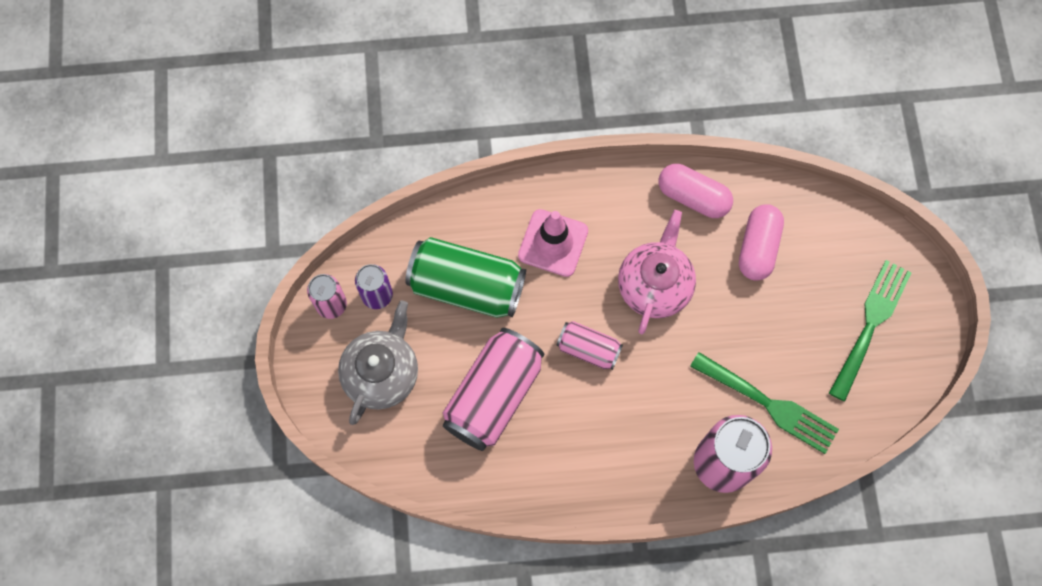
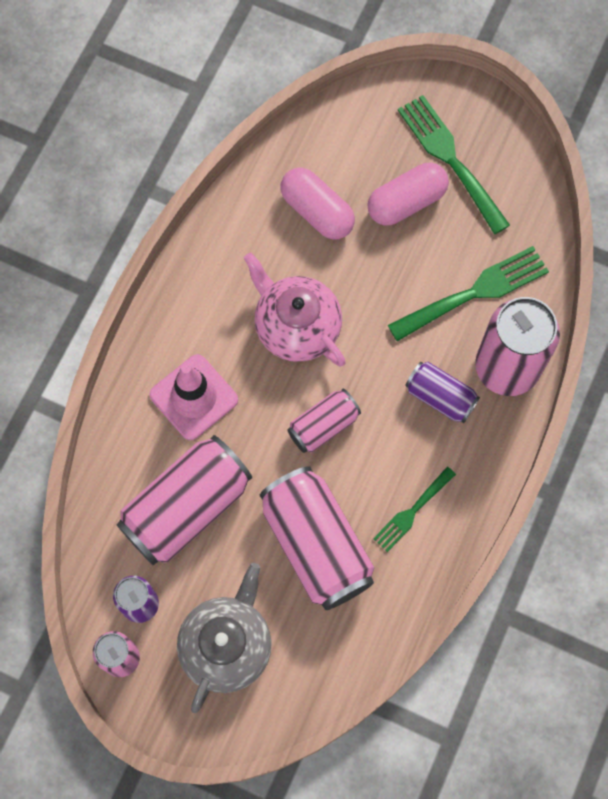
camera: 60 degrees left, 0 degrees up
(382, 373) = (227, 645): grey teapot -> grey teapot turned 60 degrees clockwise
(466, 286) = (187, 508): green can -> pink can
(561, 453) = (412, 512): none -> green fork
(665, 424) = (440, 397): none -> purple can
(693, 197) = (229, 239): pink capsule -> pink capsule (406, 202)

